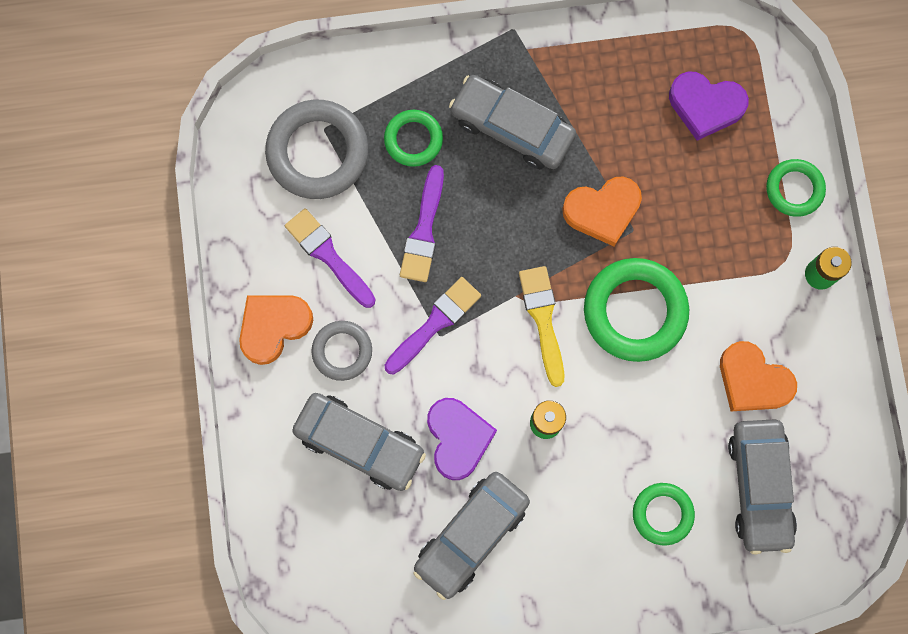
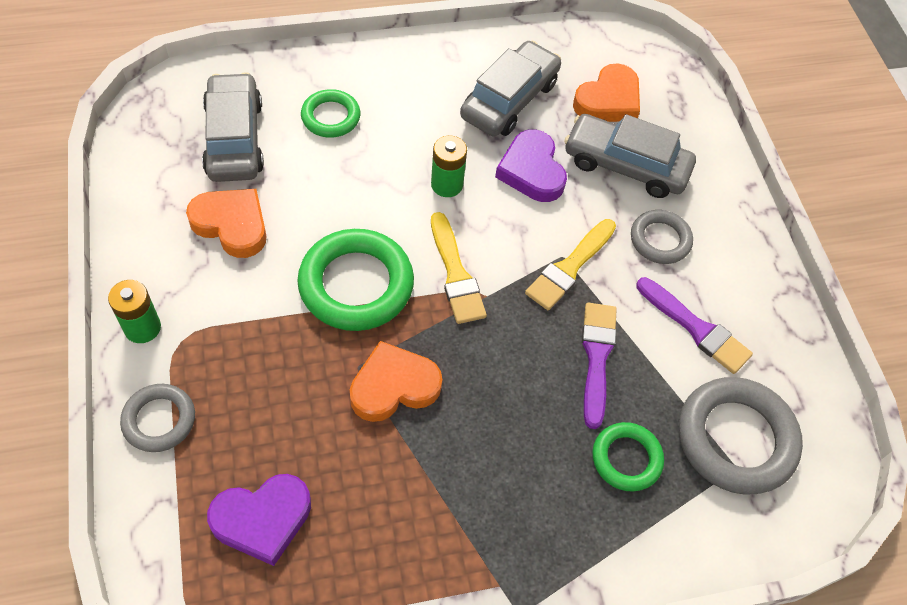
camera: 170 degrees right, 20 degrees down
(273, 327) = (735, 260): orange heart -> orange heart (608, 100)
(435, 323) = (569, 267): purple brush -> yellow brush
(512, 127) = (509, 479): grey car -> none
(705, 106) = (262, 519): purple heart -> purple heart turned 150 degrees clockwise
(794, 189) = (159, 420): green ring -> grey ring

